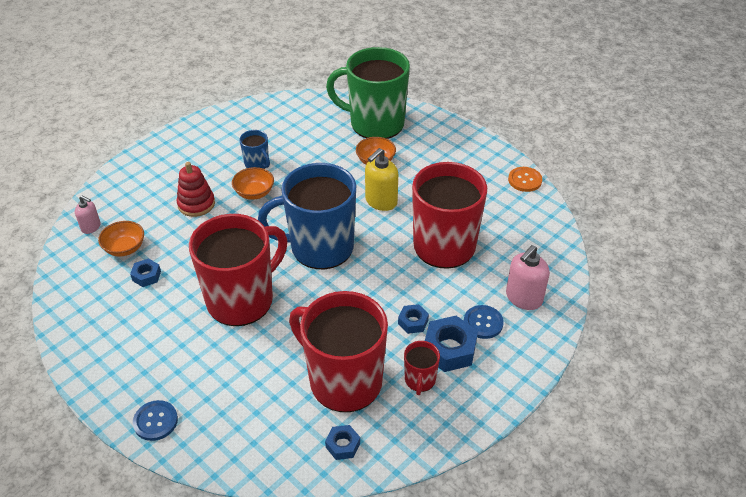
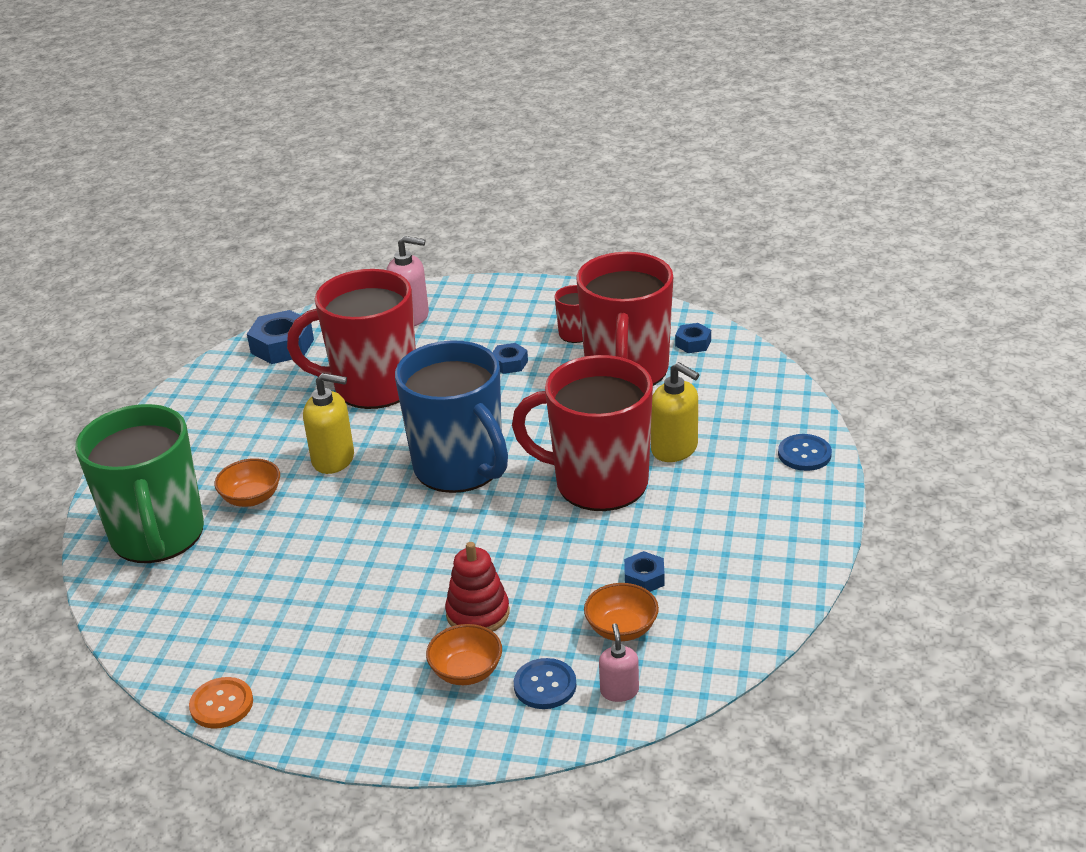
camera: 120 degrees left, 10 degrees down
(234, 355) = (674, 449): none -> yellow soap dispenser
(254, 193) = (407, 571): orange bowl -> orange bowl (466, 671)
(257, 164) = (341, 603): blue mug -> none
(449, 349) = (522, 332): blue nut -> blue nut (282, 346)
(483, 323) = (468, 326): blue button -> blue button (545, 685)
(525, 180) = (206, 374): orange button -> orange button (221, 704)

